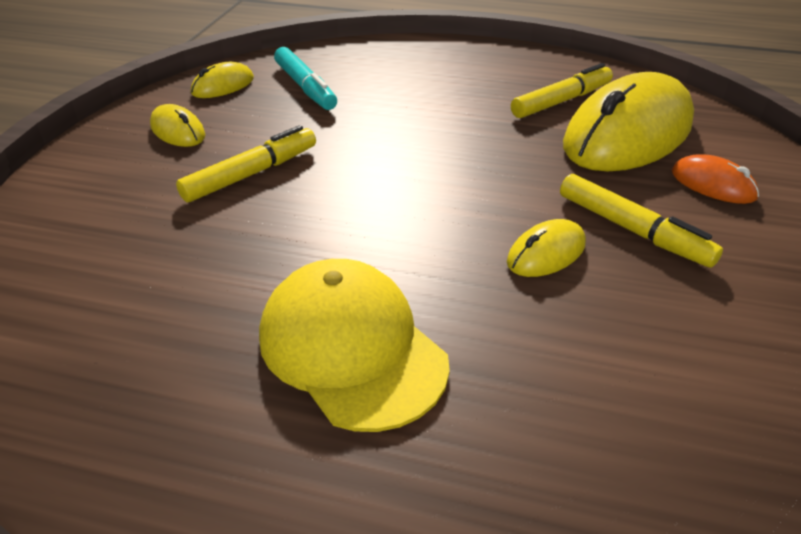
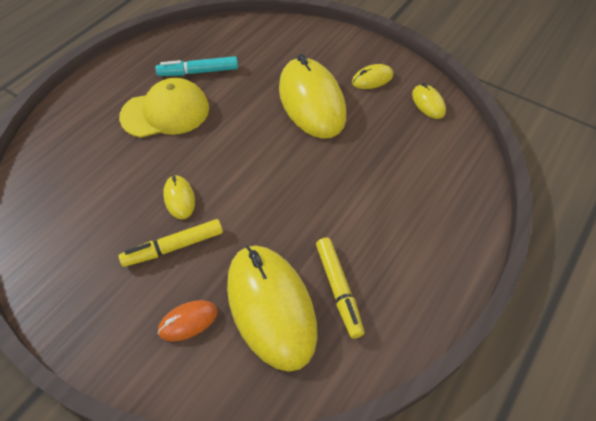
camera: 110 degrees right, 15 degrees up
(251, 174) = (311, 102): yellow marker -> yellow mouse
(305, 87) = (413, 142): turquoise marker -> turquoise marker (198, 72)

